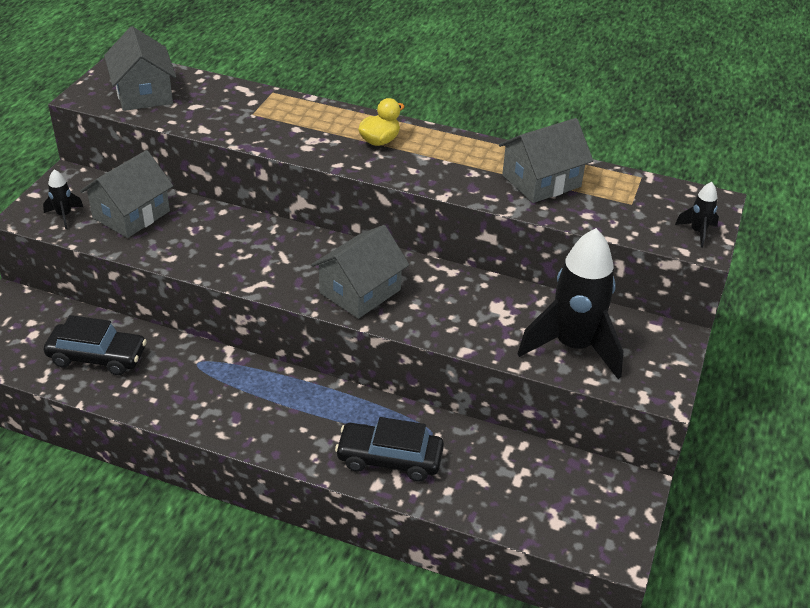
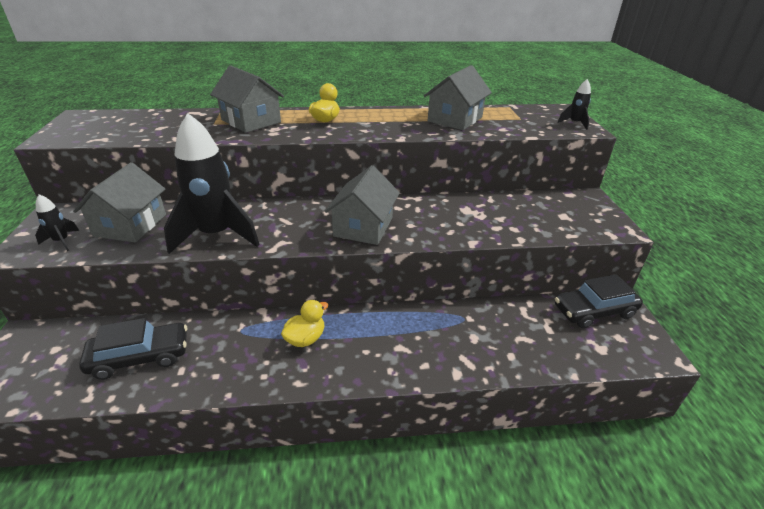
camera: 25 degrees left, 5 degrees down
(144, 93) = (108, 128): grey house -> grey house (251, 121)
(253, 394) = (305, 338): none -> yellow duck
(389, 459) = (450, 348): black car -> black car (594, 311)
(573, 346) = (538, 219): black rocket -> black rocket (216, 235)

